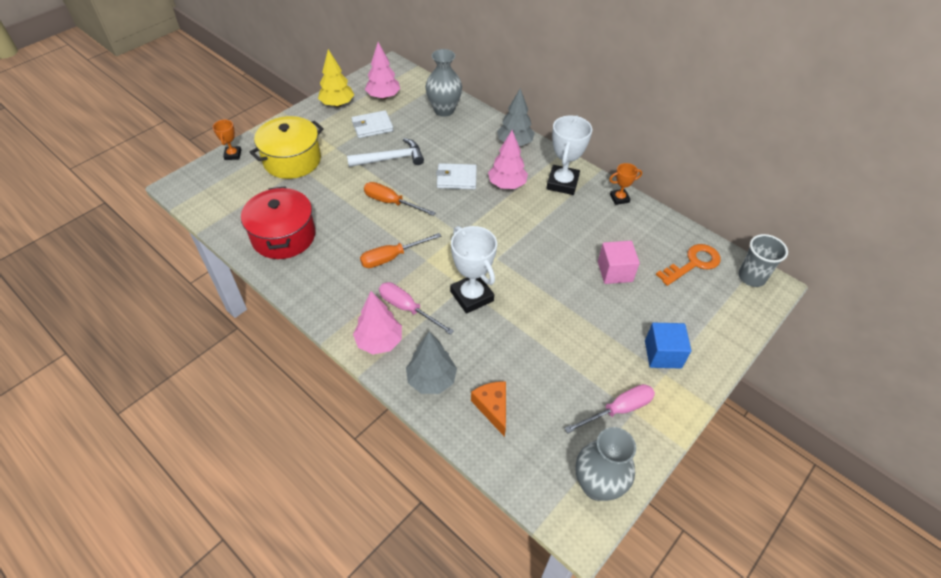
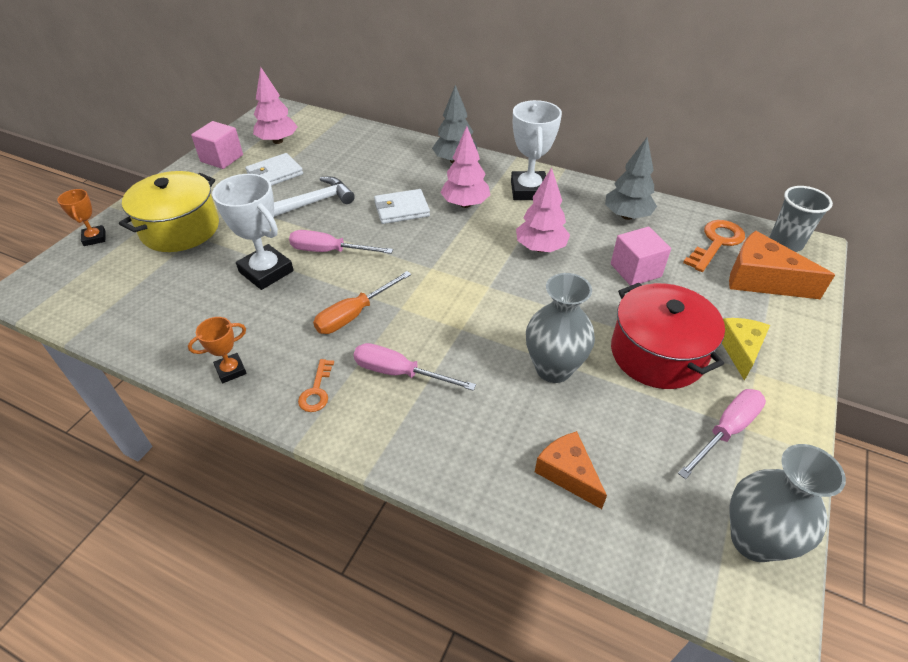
camera: 15 degrees left, 5 degrees down
(283, 236) = (195, 321): red pot -> red pot (657, 353)
(337, 104) = (222, 158): yellow tree -> pink cube
(348, 307) = (316, 391): none -> orange key
(379, 341) = (377, 425): pink tree -> pink tree (540, 248)
(391, 202) = (329, 251): orange screwdriver -> pink screwdriver
(431, 380) = (469, 458): grey tree -> grey tree (627, 216)
(444, 110) = (357, 142): grey vase -> grey vase (553, 369)
(472, 296) = (477, 337): white trophy -> white trophy (266, 271)
(619, 198) = (600, 193): orange trophy -> orange trophy (231, 370)
(663, 354) = (740, 350): blue cube -> yellow cheese
(712, 303) = (761, 279): none -> orange cheese

